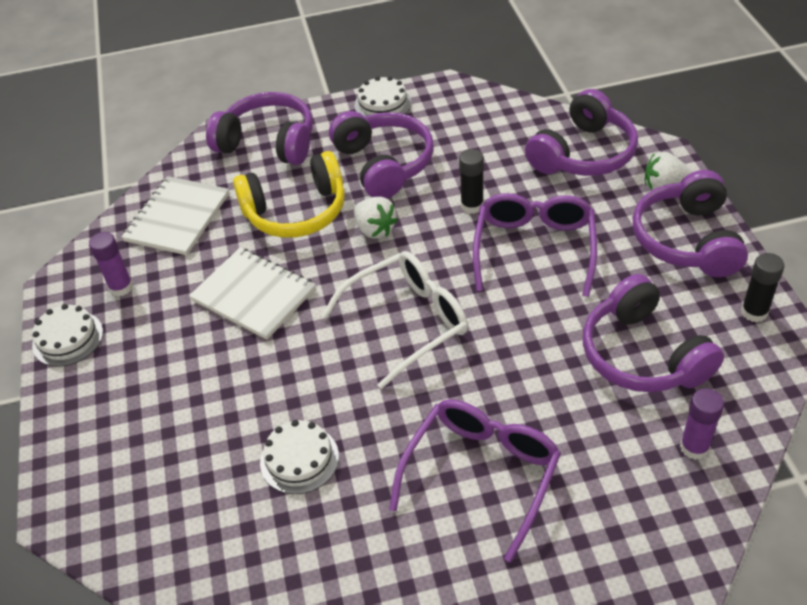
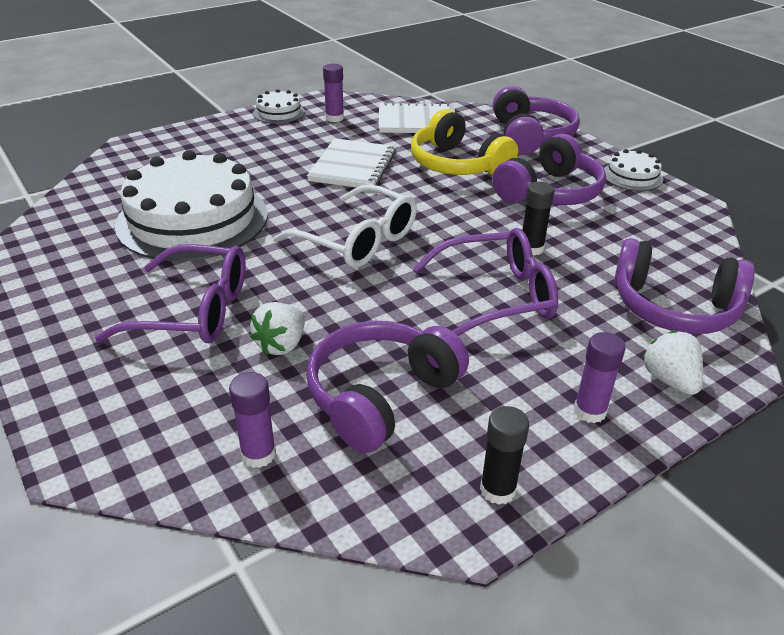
camera: 65 degrees right, 10 degrees down
(299, 459) = (192, 219): white cake -> white cake, size x2.25
(375, 229) = (461, 204): white strawberry -> white strawberry (281, 345)
(687, 240) = (590, 411): purple headphones -> purple glue stick

